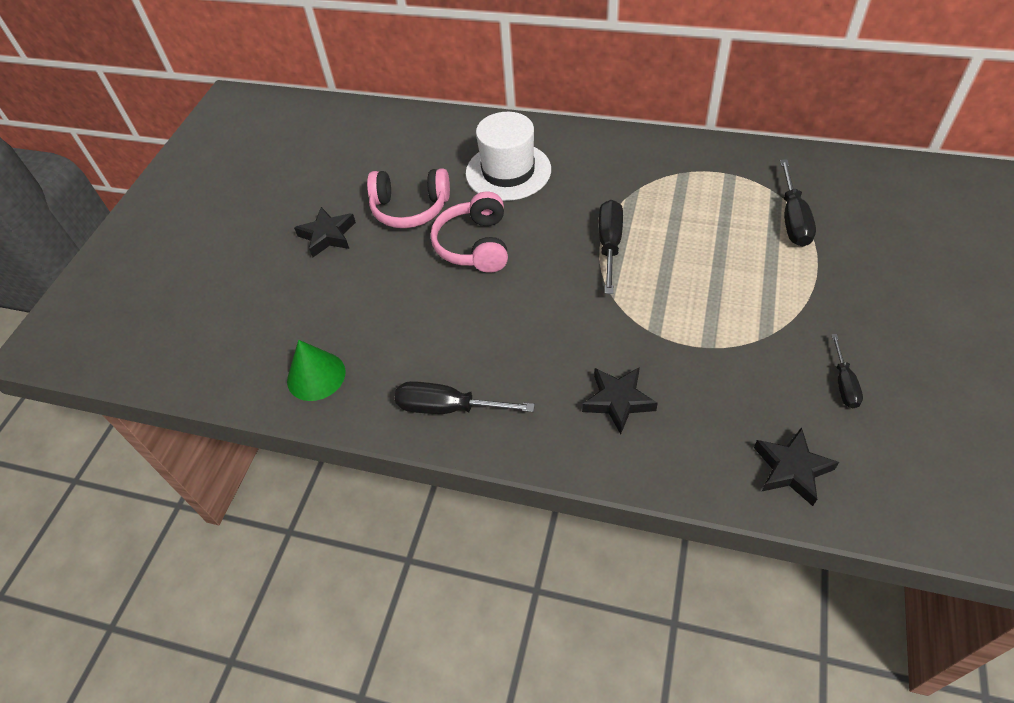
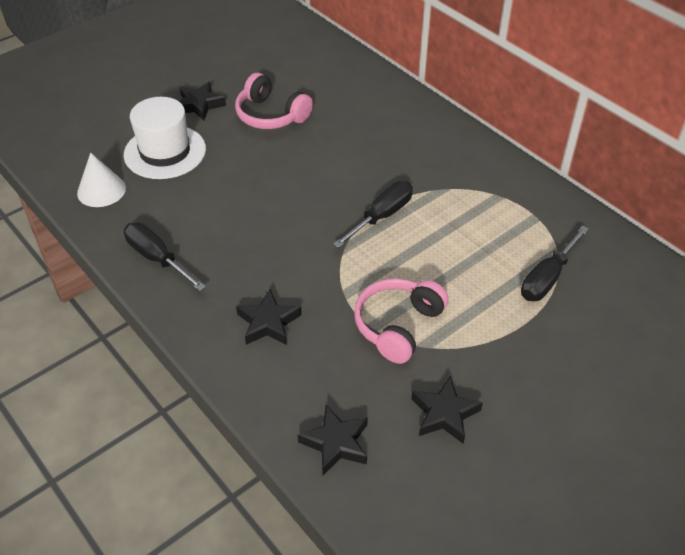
camera: 30 degrees right, 5 degrees down
(316, 376) = (101, 190): green cone -> white cone
(475, 245) = (287, 164): pink headphones -> pink headphones (398, 326)
(508, 171) = (366, 125): white hat -> white hat (165, 152)
(843, 383) = (444, 414): black screwdriver -> black star

